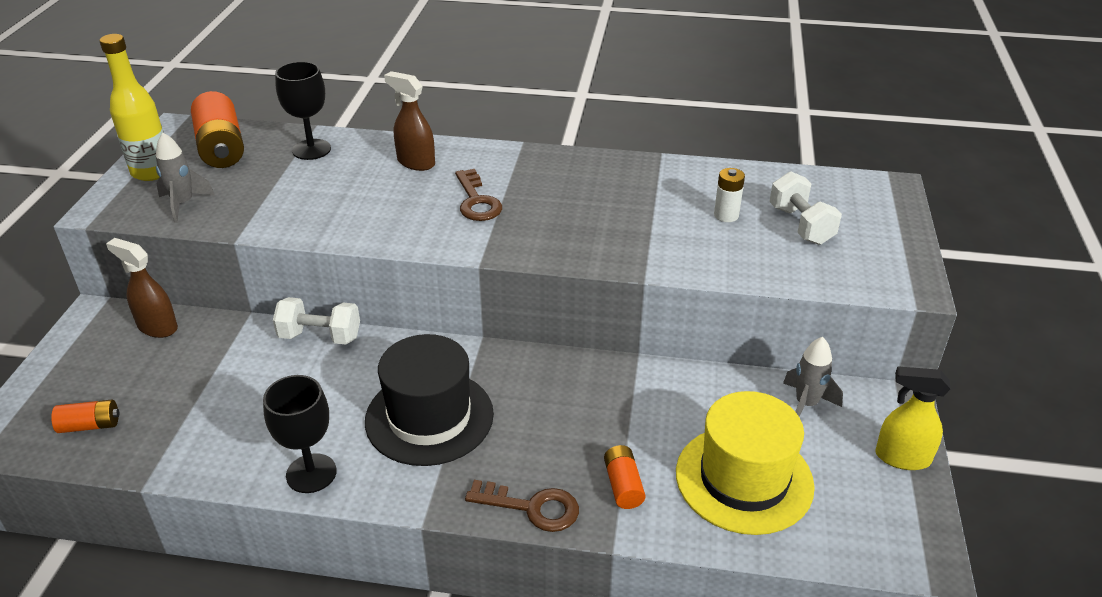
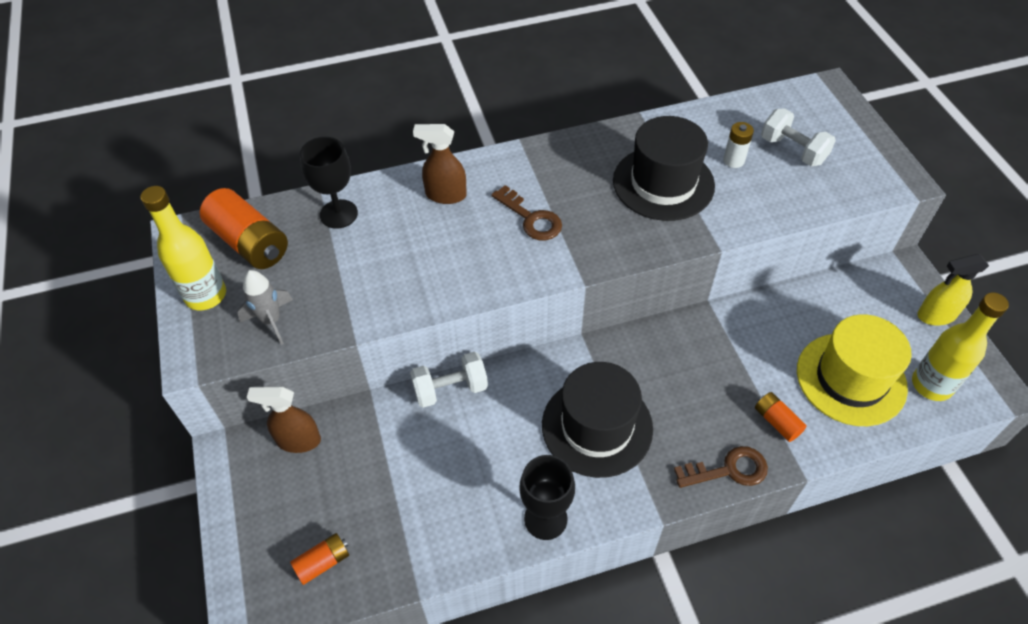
camera: 25 degrees left, 15 degrees up
(633, 212) = (663, 183): none -> black hat
(806, 404) = (850, 297): grey rocket -> none
(841, 522) = (931, 385): none -> yellow bottle

